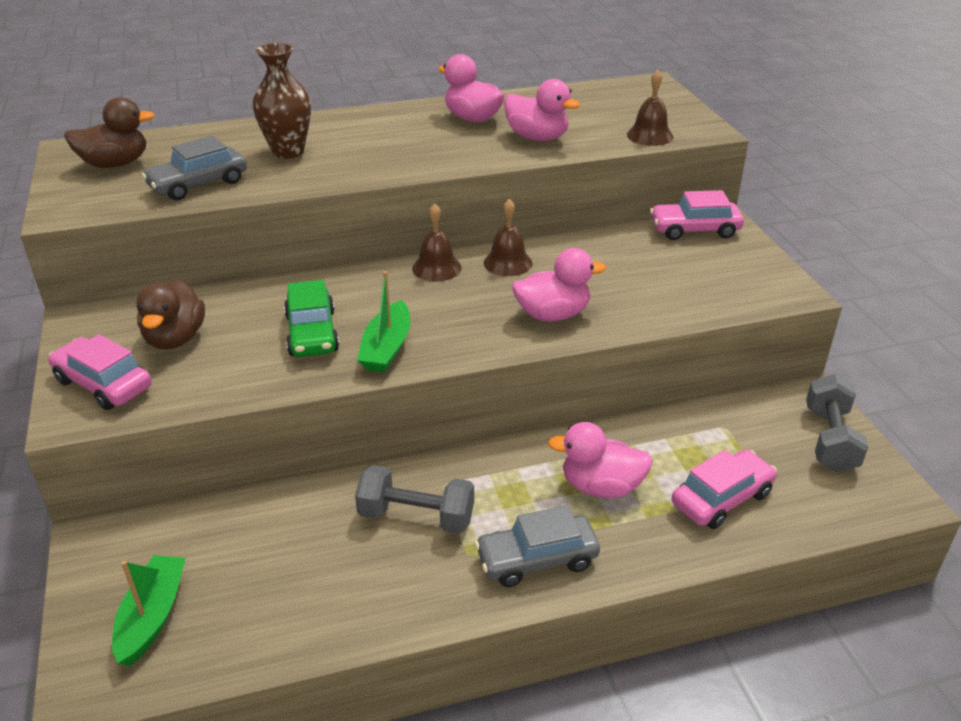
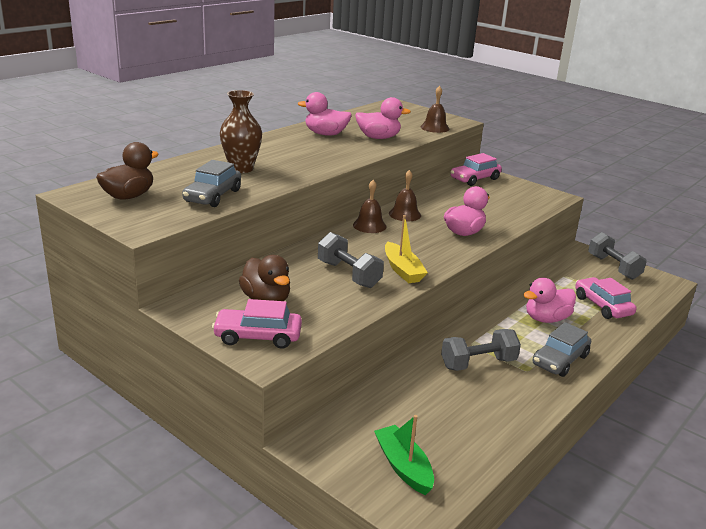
camera: 35 degrees left, 10 degrees down
(312, 333) = (348, 274): green car -> grey dumbbell
(387, 348) = (402, 270): green boat -> yellow boat
(721, 498) = (602, 306): pink car -> pink car turned 45 degrees counterclockwise

